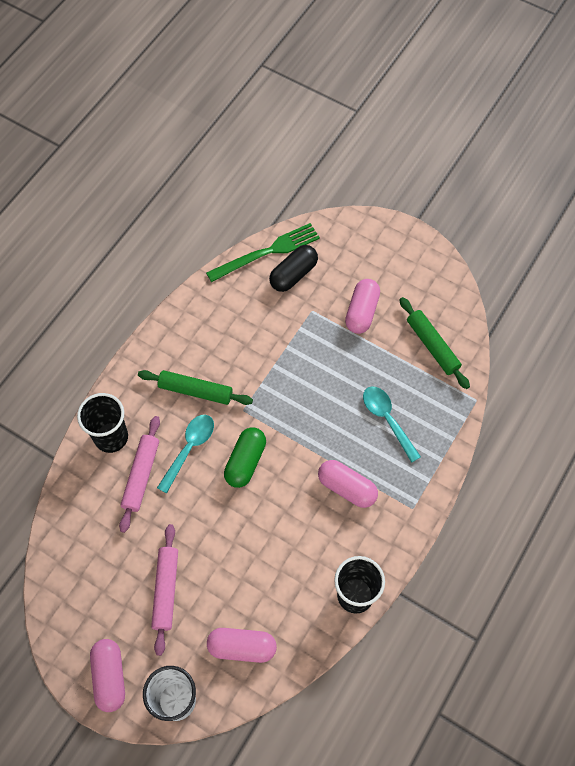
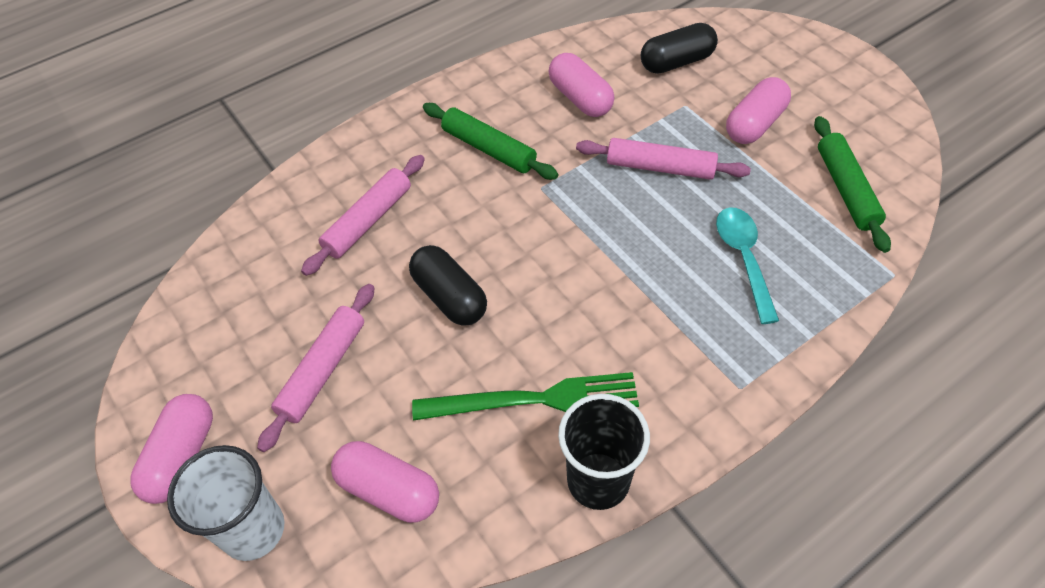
camera: 25 degrees right, 10 degrees down
(111, 437) = (355, 167): black cup -> none
(189, 449) = (446, 210): turquoise spoon -> none
(220, 511) = (449, 297): none -> black capsule
(245, 462) = (514, 248): green capsule -> none
(266, 253) = (651, 32): green fork -> green fork (533, 400)
(313, 368) = (660, 167): none -> pink rolling pin
(347, 488) = (647, 326): pink capsule -> pink capsule (580, 98)

